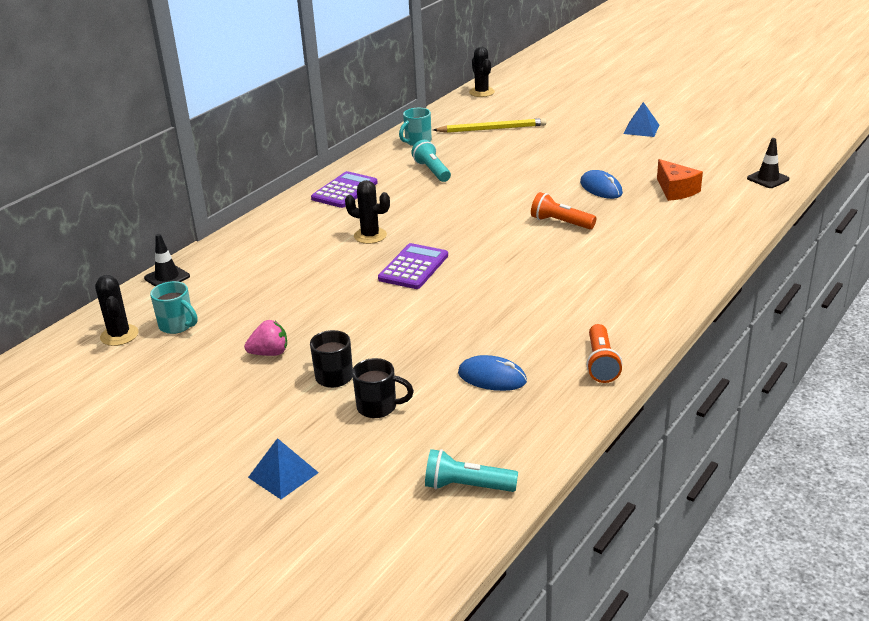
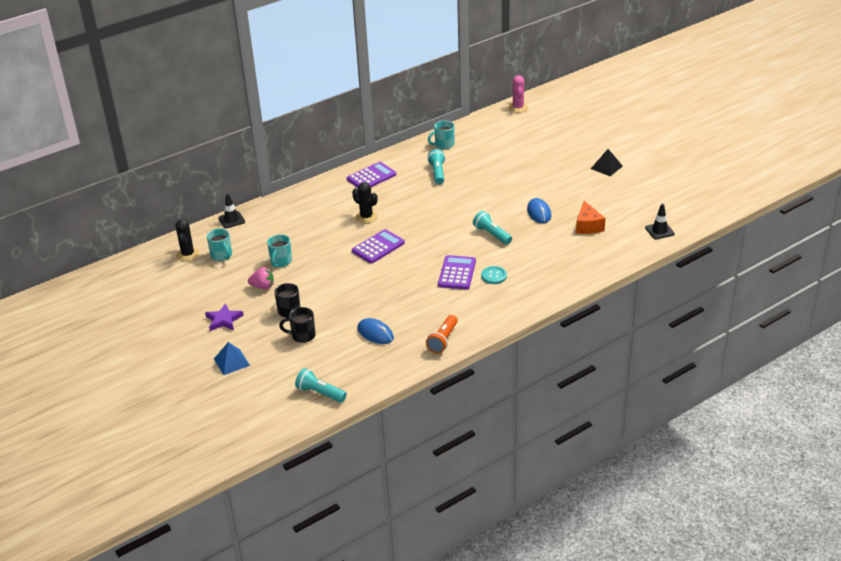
camera: 20 degrees right, 5 degrees up
(232, 414) = (224, 320): none -> purple star
(278, 315) = (281, 262): none -> turquoise mug
(378, 407) = (302, 336): black mug -> black mug turned 150 degrees clockwise
(481, 92) = (518, 108): black cactus -> pink cactus
(491, 129) = (501, 144): yellow pencil -> none
(550, 275) = (457, 273): none -> purple calculator
(560, 223) = (492, 234): orange flashlight -> turquoise flashlight
(604, 268) = (494, 276): none -> turquoise button
(641, 129) = (606, 167): blue pyramid -> black pyramid

